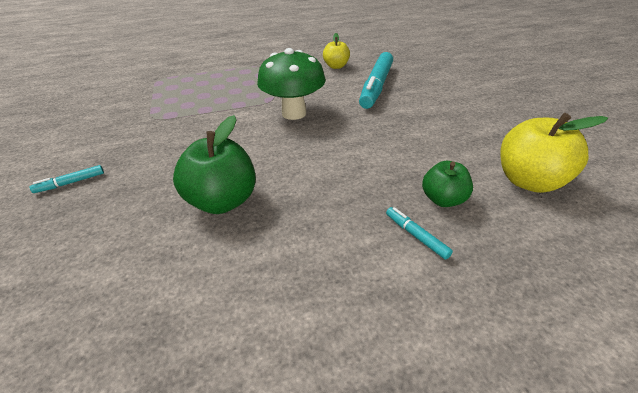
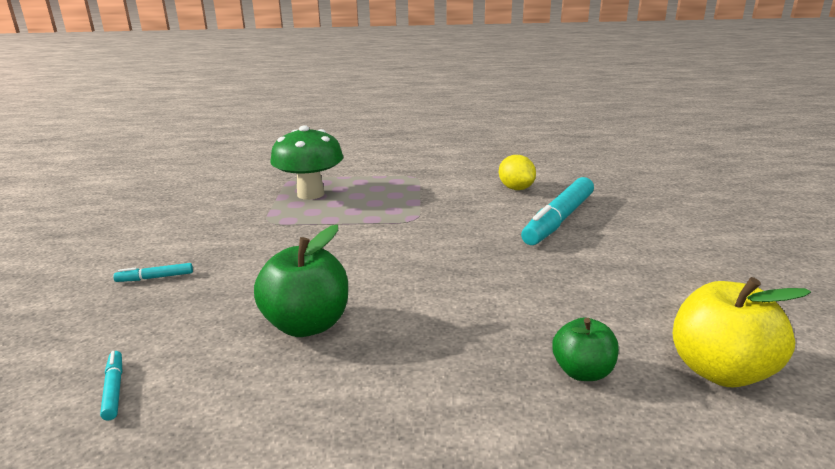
camera: 15 degrees right, 15 degrees down
(294, 113) = (435, 238): green mushroom -> green mushroom (310, 194)
(336, 66) = (516, 188): yellow apple -> yellow lemon
(416, 236) = (524, 407): turquoise marker -> turquoise marker (114, 389)

